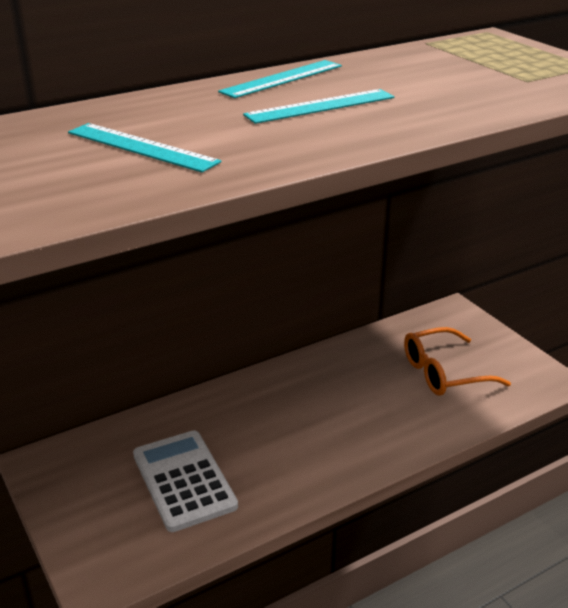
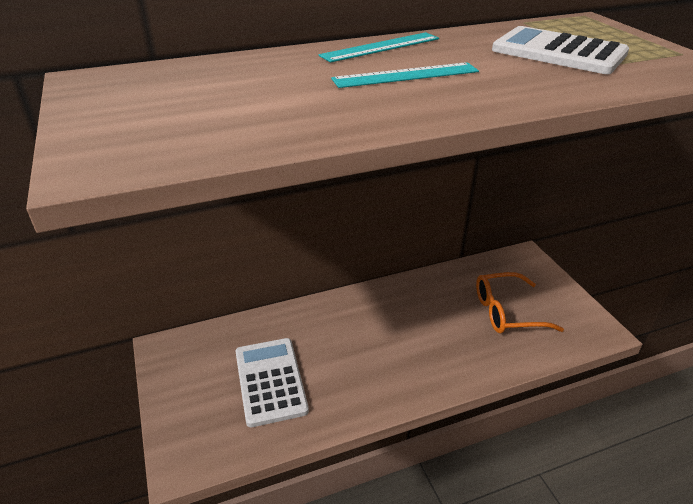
camera: 10 degrees right, 5 degrees up
(141, 147) = (225, 103): turquoise ruler -> none
(470, 72) = (558, 52): none -> white calculator

